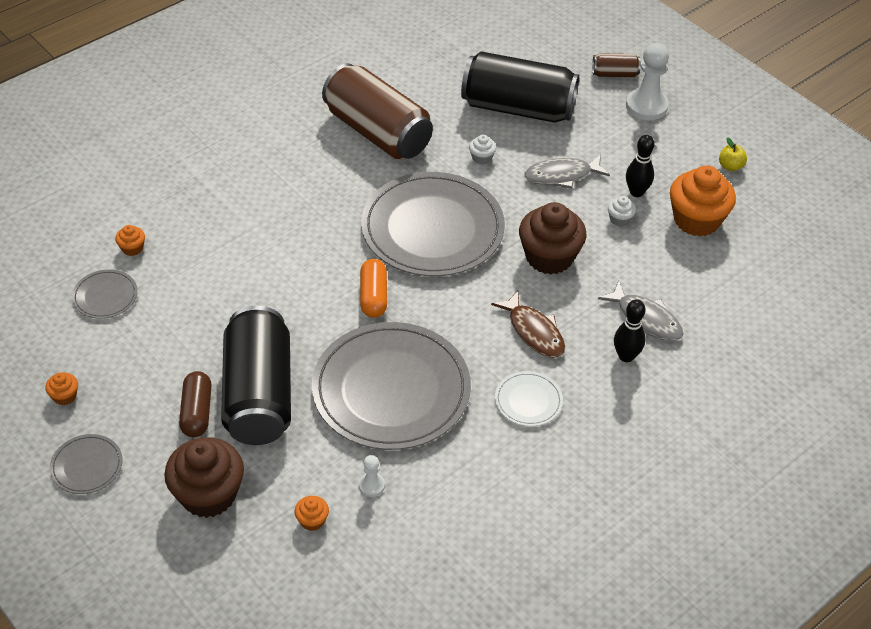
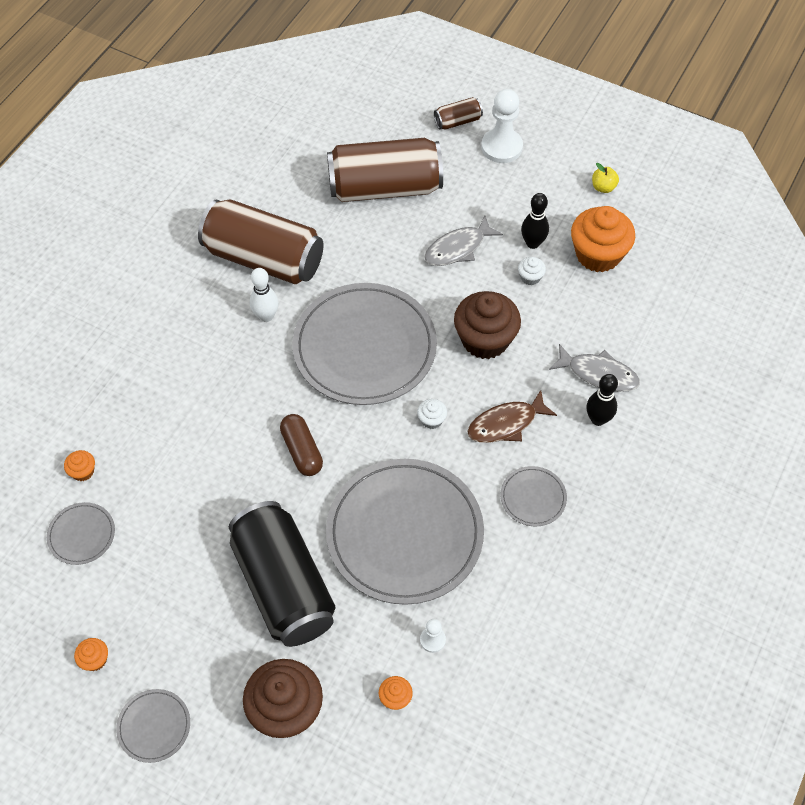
camera: 20 degrees left, 10 degrees up
(197, 412) = (233, 627): brown capsule -> brown capsule (302, 451)
(355, 177) = (266, 316): none -> white bowling pin
(373, 296) = (342, 440): orange capsule -> none
(481, 158) = (375, 254): white cupcake -> white cupcake (431, 420)
(518, 108) = (385, 188): black can -> brown can
(528, 400) = (533, 497): white plate -> grey plate
(534, 332) = (506, 424): brown fish -> brown fish turned 120 degrees clockwise

